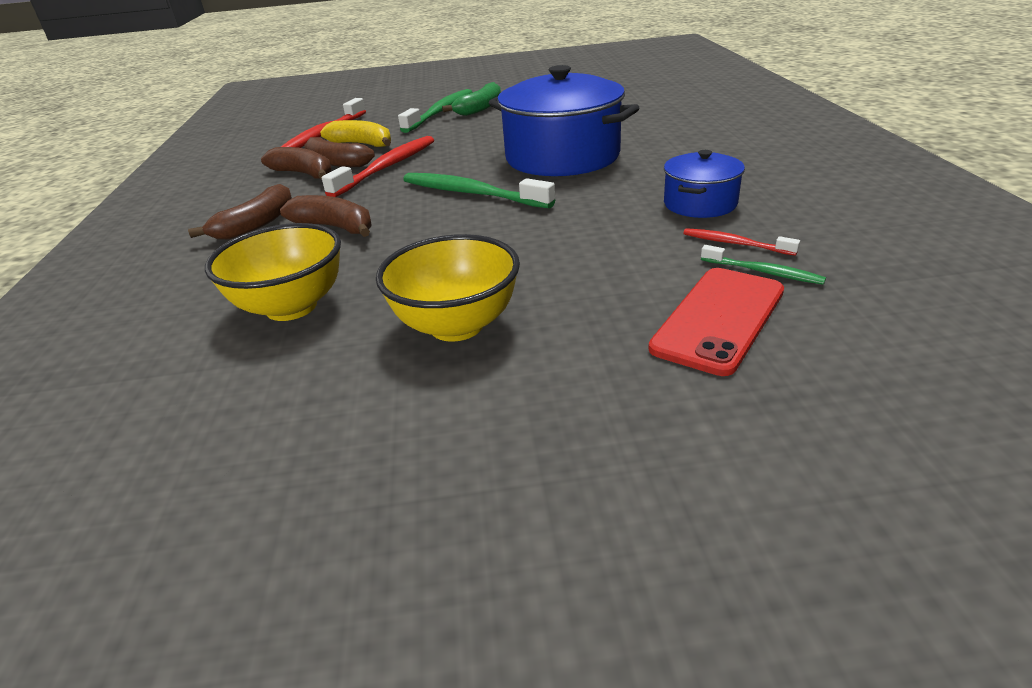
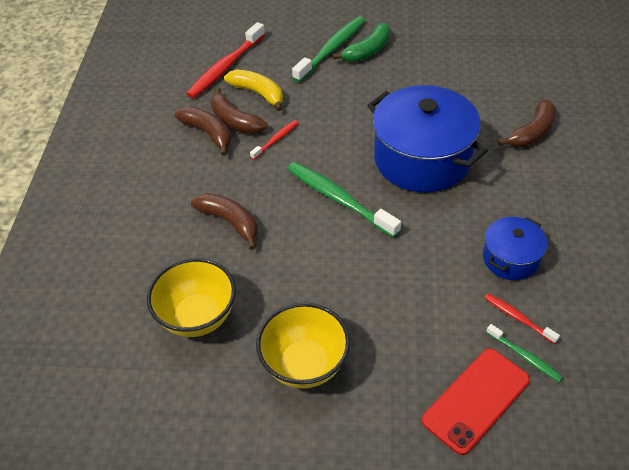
camera: 10 degrees right, 15 degrees up
(256, 224) = (171, 204): brown banana -> brown banana (532, 132)
(387, 167) = (276, 140): red toothbrush -> red toothbrush, size x0.51

